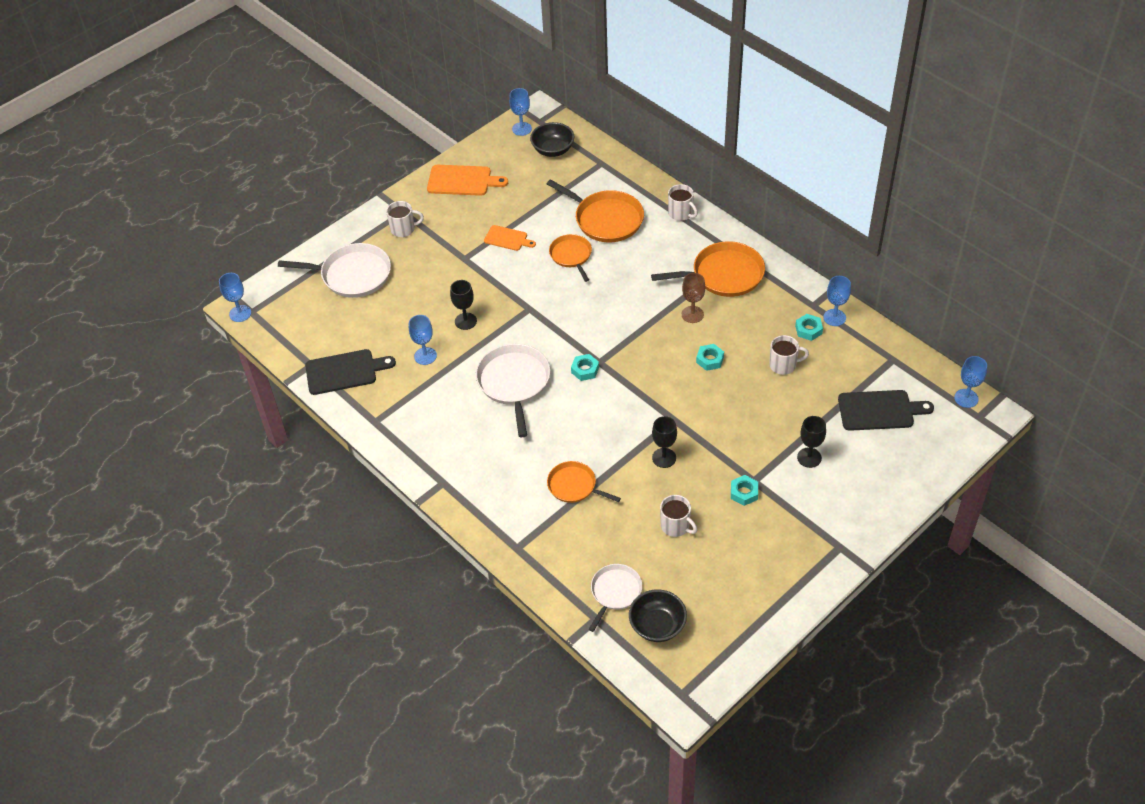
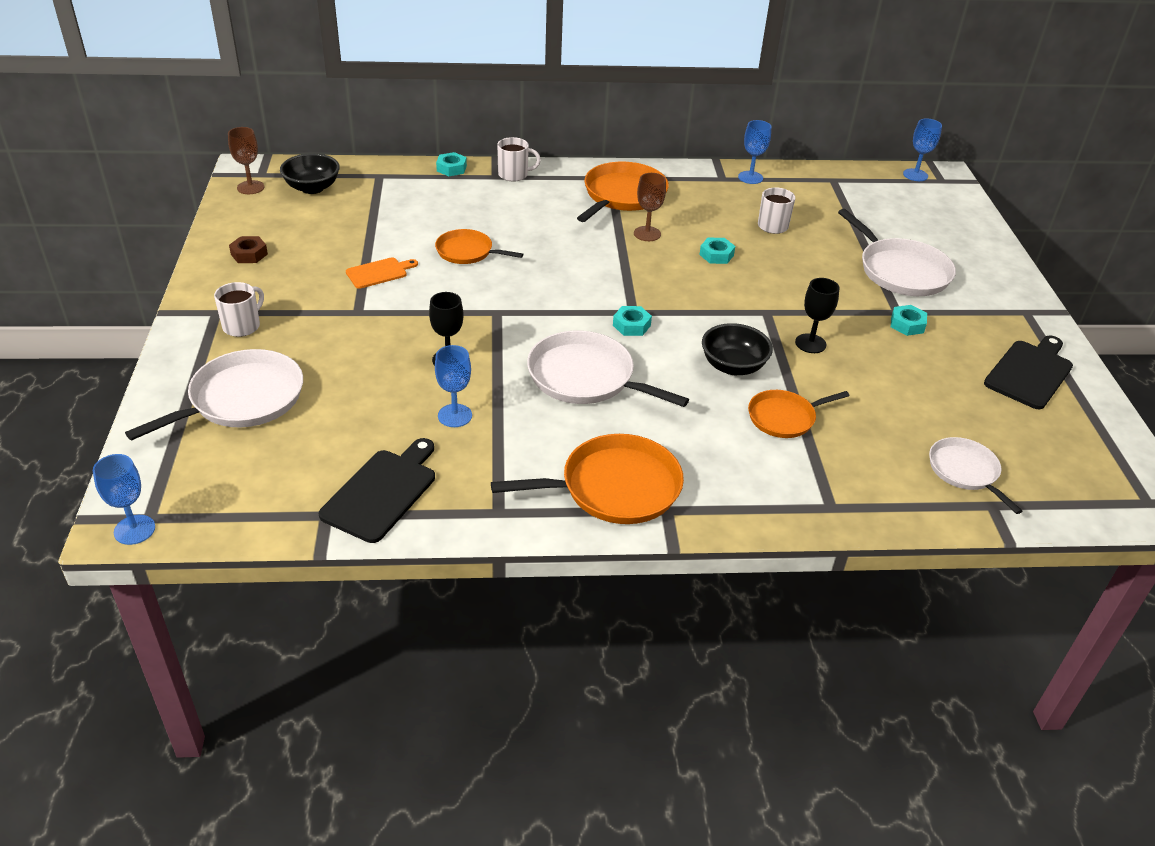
camera: 55 degrees left, 10 degrees down
(462, 181) = (249, 254): orange cutting board -> brown nut
(522, 129) = (250, 187): blue goblet -> brown goblet
(606, 219) = (453, 210): orange pan -> orange pan (614, 487)
(657, 625) = (1037, 468): black bowl -> black bowl (733, 366)
(675, 526) = (909, 384): white mug -> none
(808, 330) = (748, 194): turquoise nut -> turquoise nut (451, 168)
(809, 457) = (900, 271): black goblet -> white pan
(879, 410) = (884, 214): black cutting board -> black cutting board (1030, 372)

